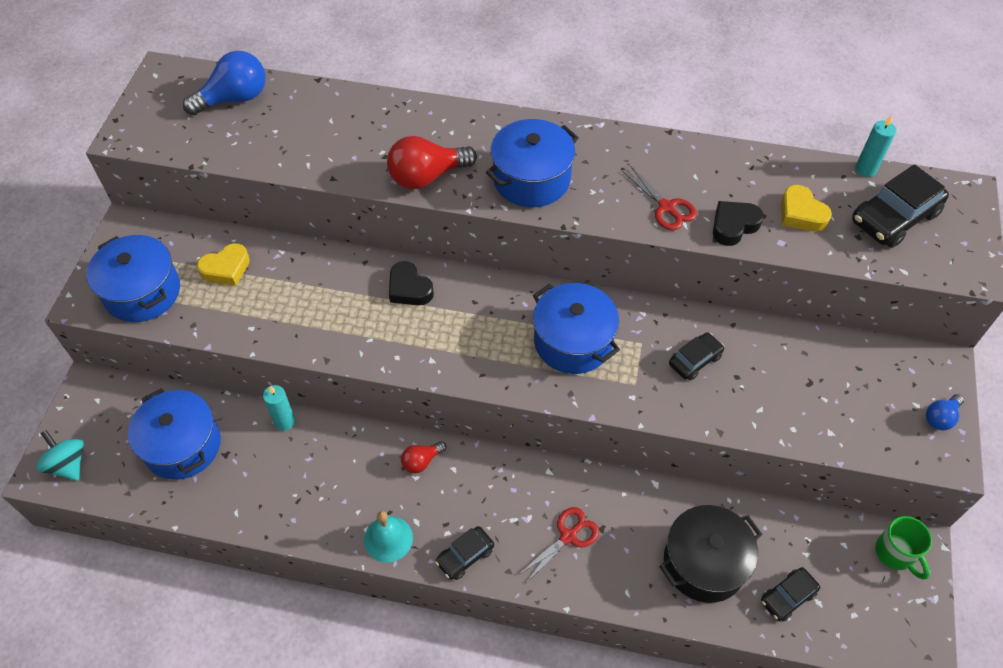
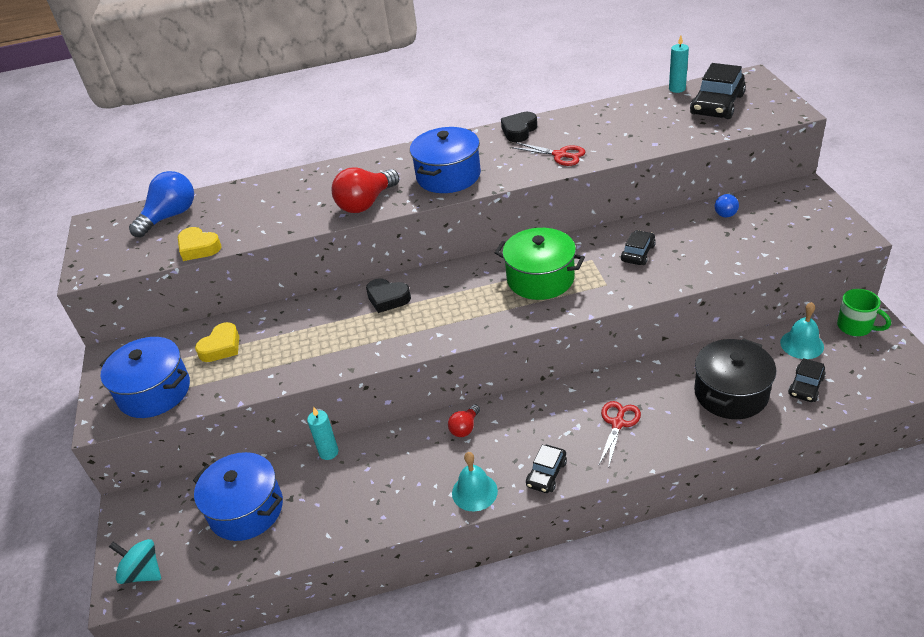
camera: 20 degrees left, 15 degrees down
(573, 341) = (540, 279): blue pot -> green pot
(733, 226) = (615, 147): black heart -> black heart (519, 131)
(801, 214) = (655, 125): yellow heart -> yellow heart (199, 248)
(821, 544) = (802, 344): none -> turquoise bell
(940, 417) = (828, 216): blue light bulb -> blue light bulb (726, 212)

